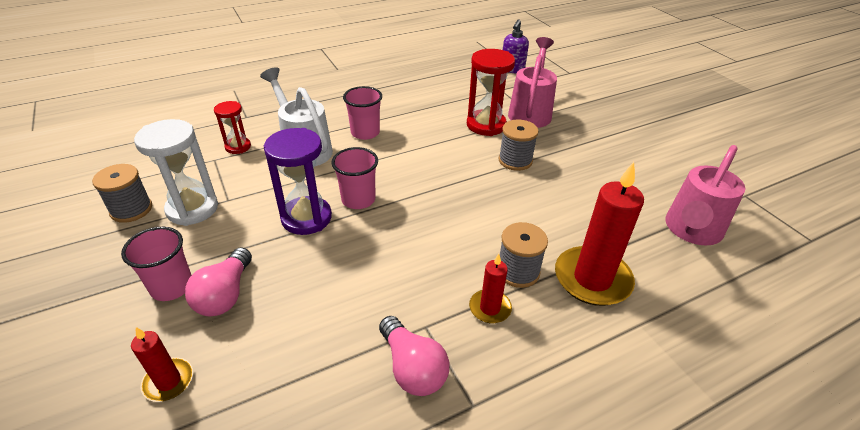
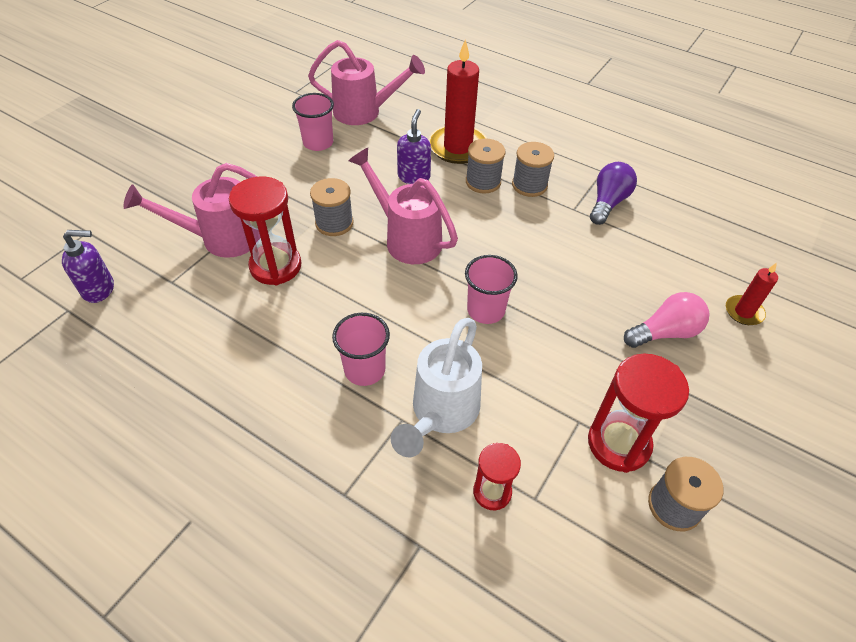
camera: 120 degrees left, 10 degrees up
(172, 286) = (697, 375): pink cup -> pink cup (318, 143)
(192, 209) = (618, 443): white hourglass -> red hourglass
(306, 218) = (543, 335): purple hourglass -> none
(412, 368) = (608, 203): pink light bulb -> purple light bulb
(470, 190) = (407, 238): none -> pink watering can
(490, 308) = (529, 185): red candle -> grey spool
(554, 225) = (414, 177): none -> purple soap dispenser

